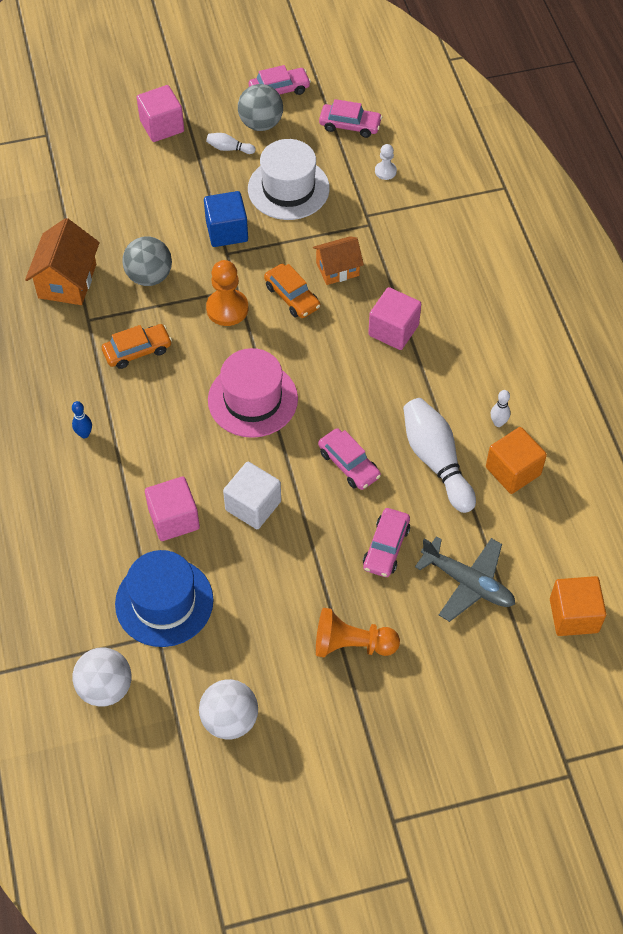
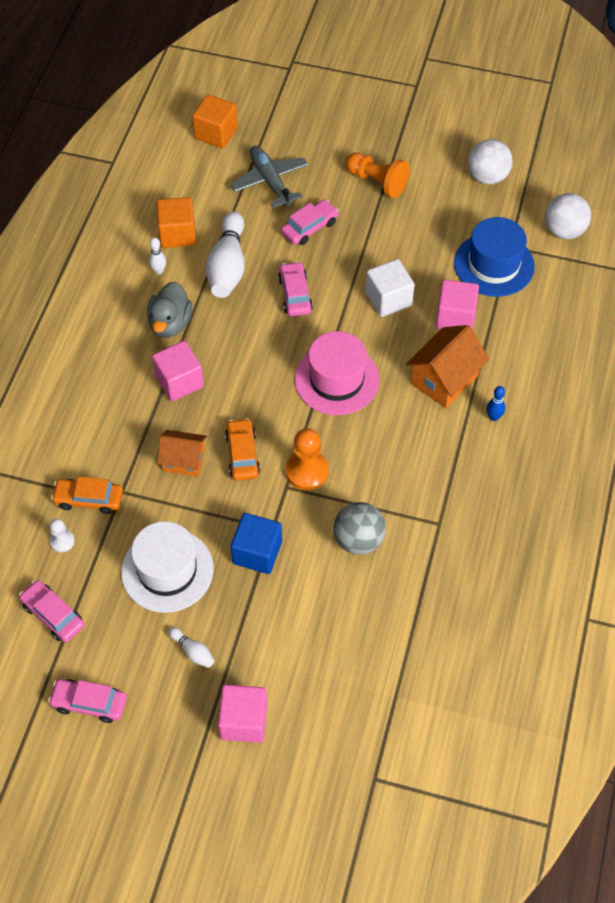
camera: 150 degrees left, 0 degrees up
(67, 281) = (439, 575): orange house -> orange house (444, 379)
(137, 351) = (410, 470): orange car -> orange car (89, 499)
(261, 124) = (139, 667): grey ball -> none
(444, 377) = (170, 323): none -> grey duck

